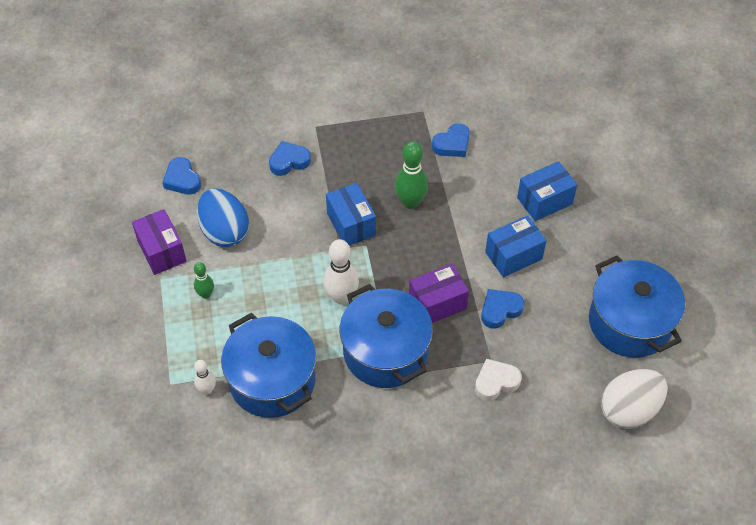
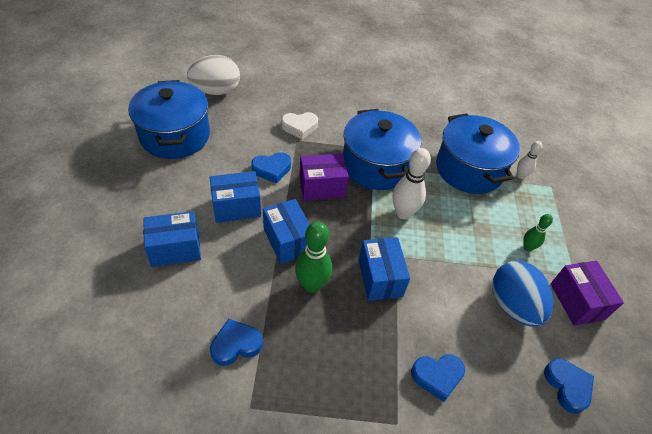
camera: 170 degrees left, 5 degrees down
(448, 235) = (287, 241): none -> blue box

